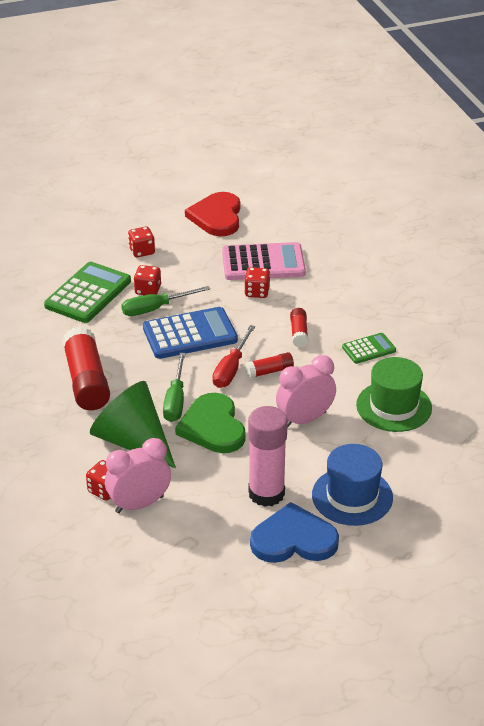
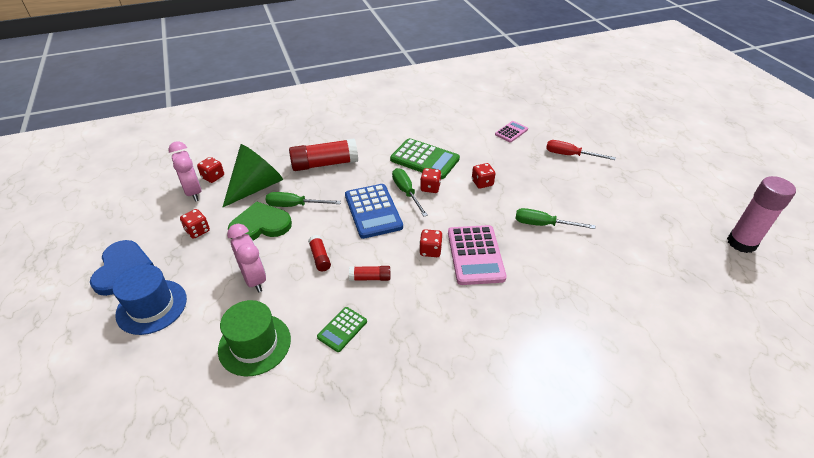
camera: 90 degrees right, 5 degrees up
(37, 222) = (511, 132): none -> pink calculator
(217, 217) = (543, 224): red heart -> green screwdriver
(223, 483) = (197, 231): none -> red dice
(231, 369) = (326, 235): red screwdriver -> red screwdriver (570, 155)
(266, 493) = (177, 254): pink glue stick -> pink glue stick (741, 243)
(369, 349) = (342, 329): green calculator -> green calculator turned 60 degrees clockwise

